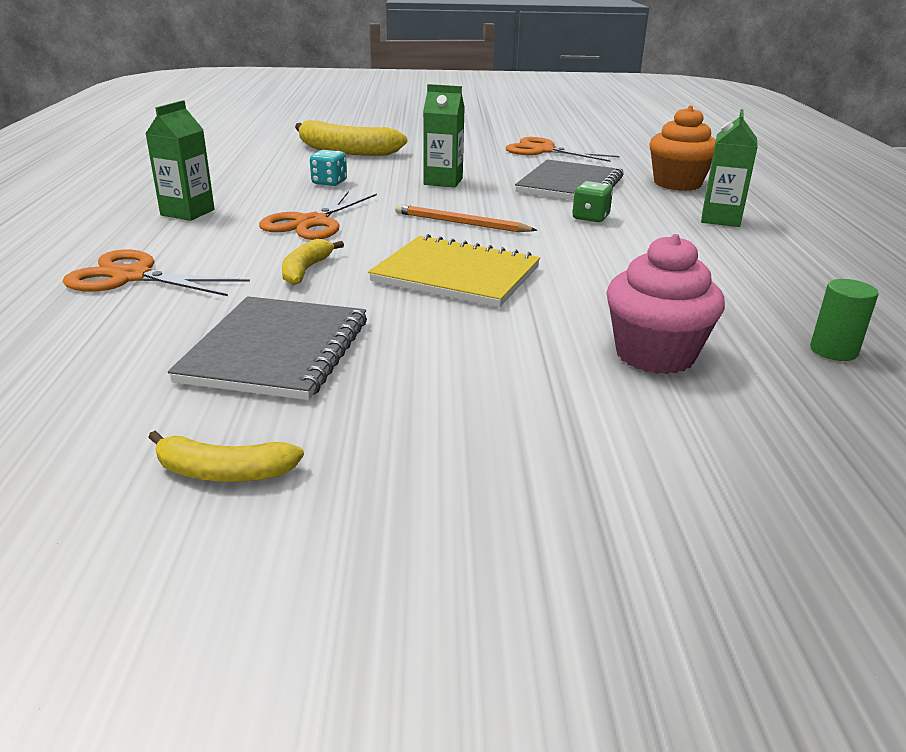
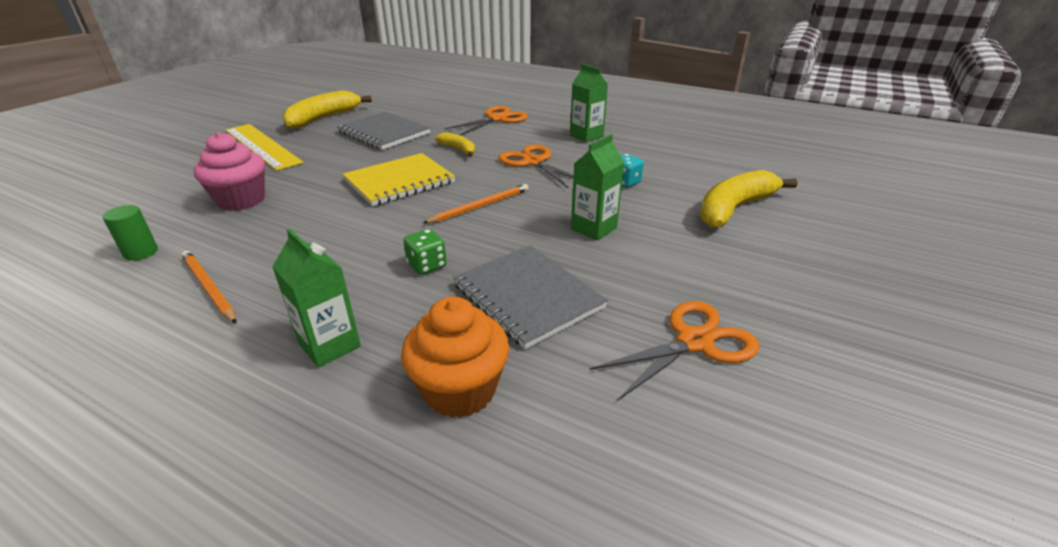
camera: 120 degrees right, 5 degrees up
(224, 472) = (323, 118): yellow banana -> yellow banana, size x1.87
(471, 461) = (262, 146): none -> yellow ruler
(777, 283) = (209, 288): none -> orange pencil

